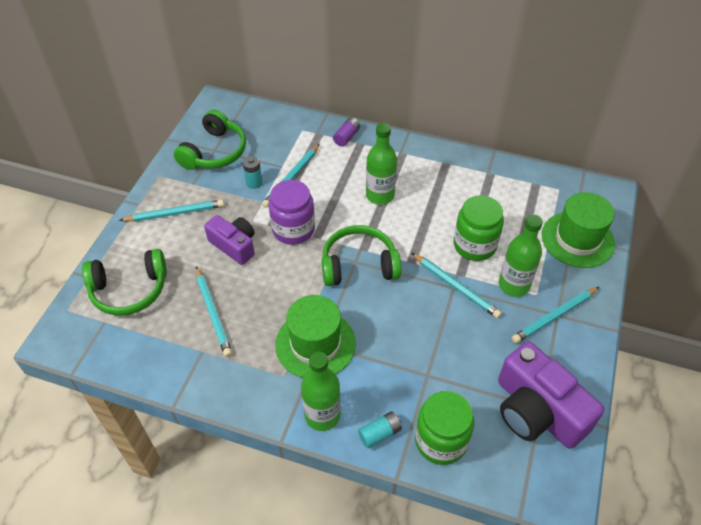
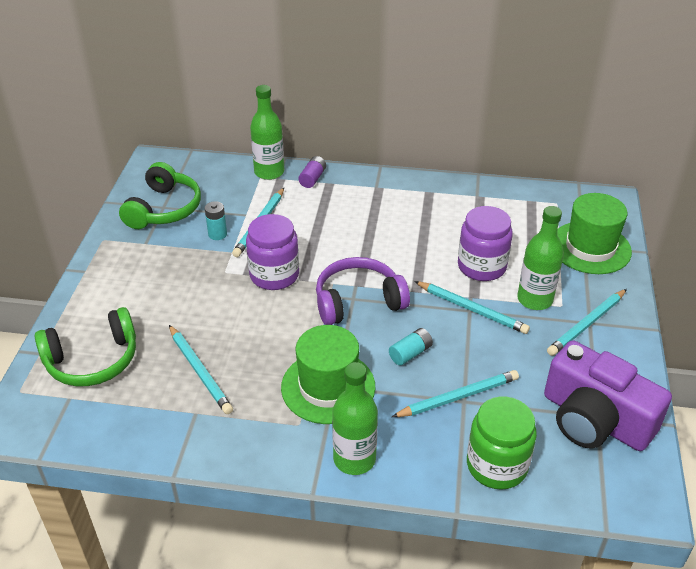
camera: 10 degrees left, 10 degrees down
(175, 213) = (131, 275): turquoise pencil -> turquoise pencil (458, 397)
(234, 245) = (209, 299): purple camera -> none
(359, 265) = (358, 301): green headphones -> purple headphones
(380, 195) = (364, 230): green bottle -> green bottle (269, 172)
(380, 433) = (425, 468): turquoise battery -> turquoise battery (410, 353)
(474, 245) = (481, 266): green jar -> purple jar

